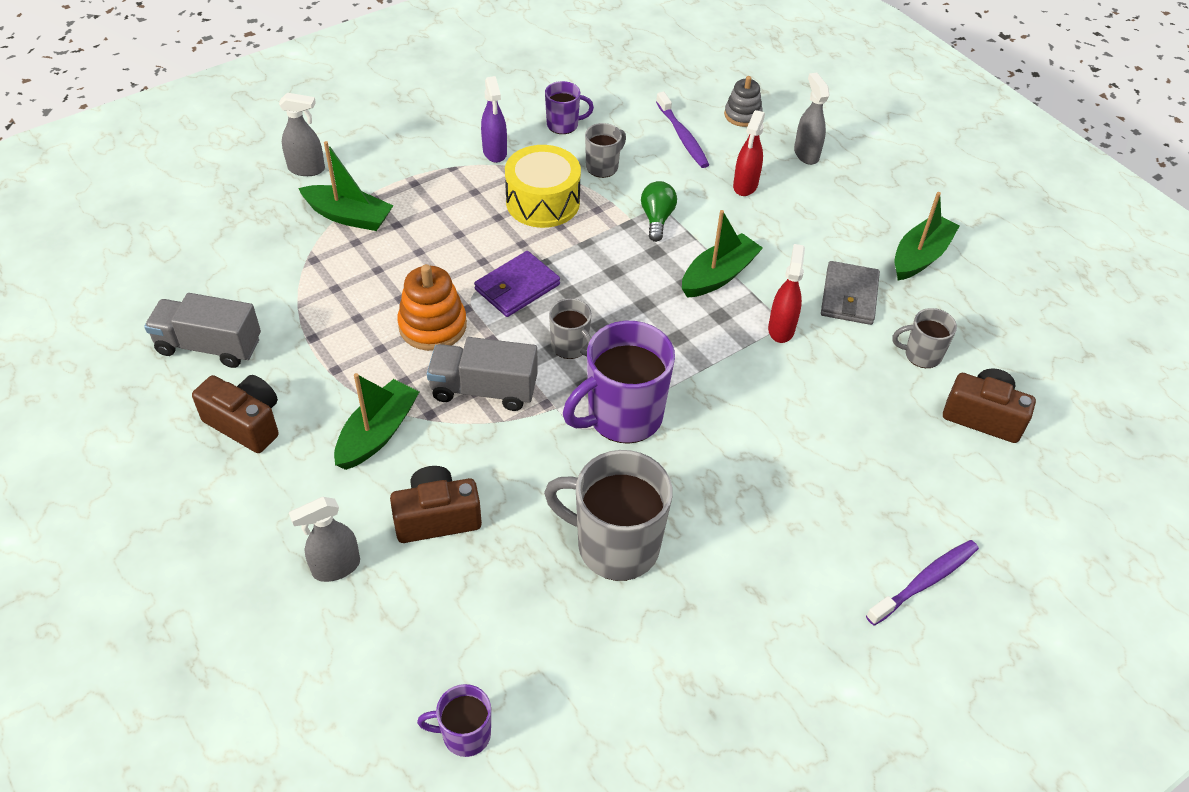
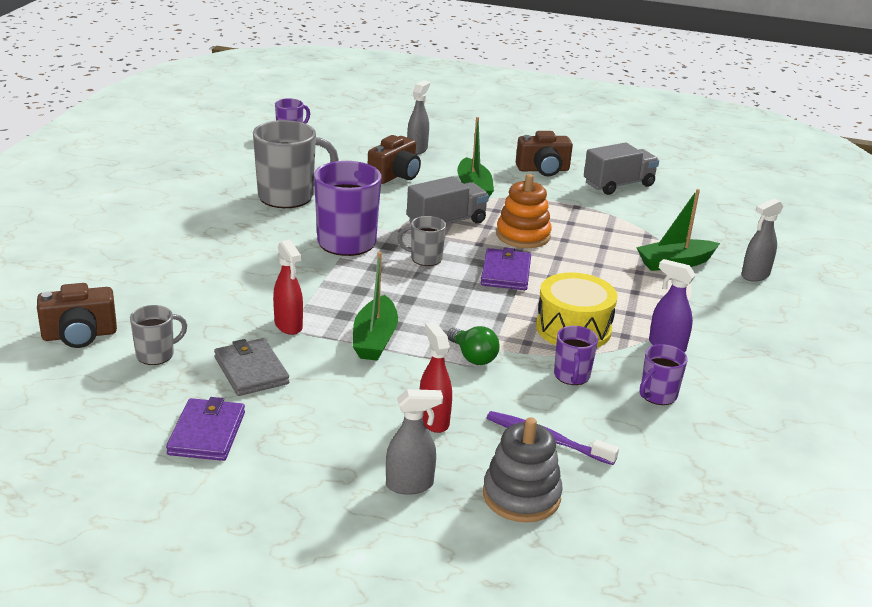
camera: 140 degrees right, 20 degrees down
(603, 167) = (572, 376): grey mug -> purple mug
(742, 115) = (521, 496): grey stacking toy -> grey stacking toy, size x1.51
(806, 154) = (410, 485): grey spray bottle -> grey spray bottle turned 45 degrees counterclockwise
(920, 256) = (207, 433): green boat -> purple wallet
(924, 581) = (84, 242): purple toothbrush -> none

